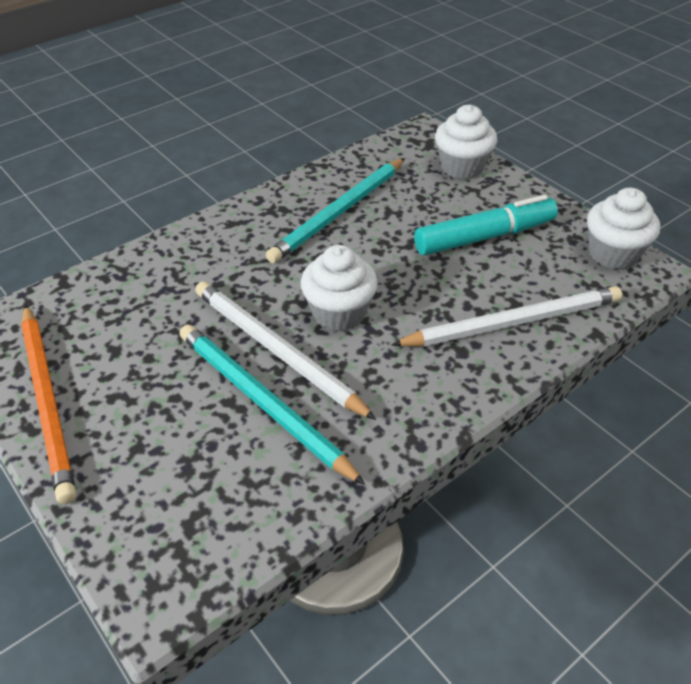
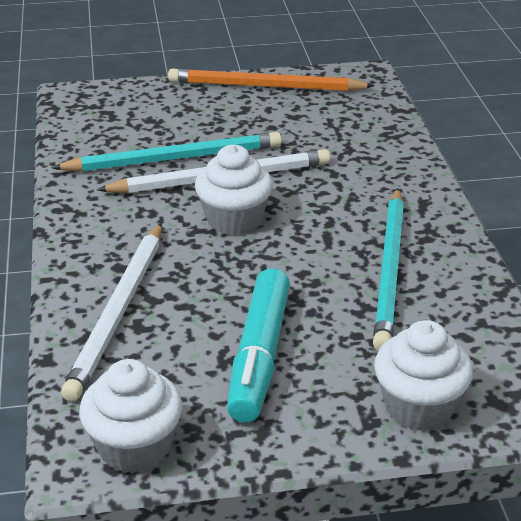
camera: 120 degrees right, 10 degrees down
(339, 213) = (390, 270): turquoise pencil -> turquoise pencil turned 150 degrees counterclockwise

